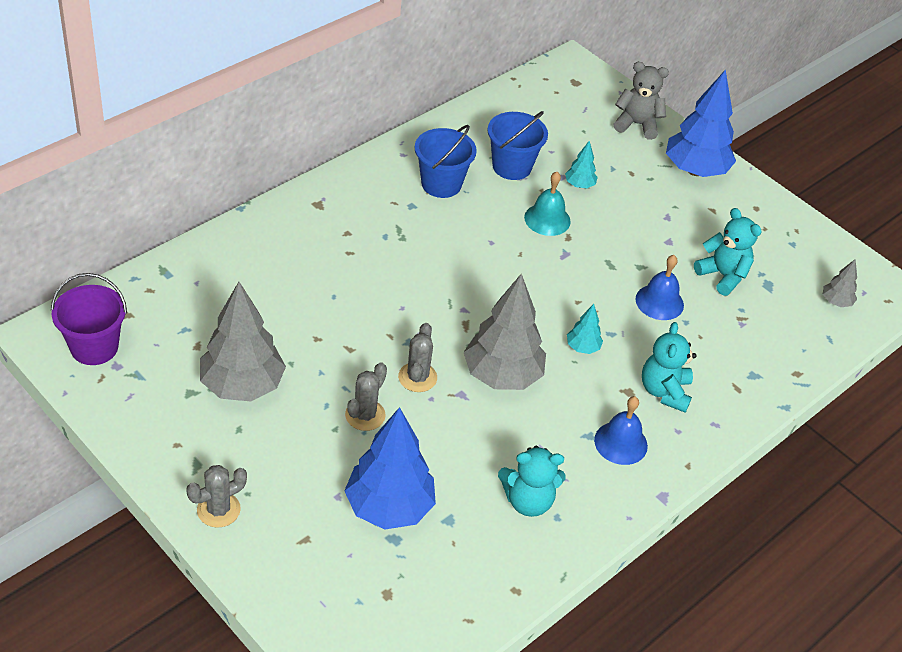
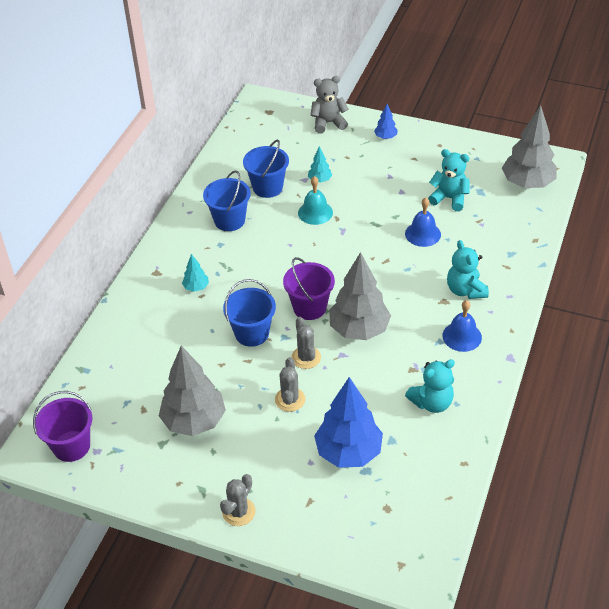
camera: 20 degrees left, 0 degrees up
(375, 321) = (252, 333): none -> blue bucket
(462, 323) = (309, 307): none -> purple bucket
(582, 347) = (396, 286): turquoise tree -> turquoise tree (196, 287)
(695, 170) = (385, 137): blue tree -> blue tree, size x0.46
(836, 302) = (527, 183): grey tree -> grey tree, size x2.19

